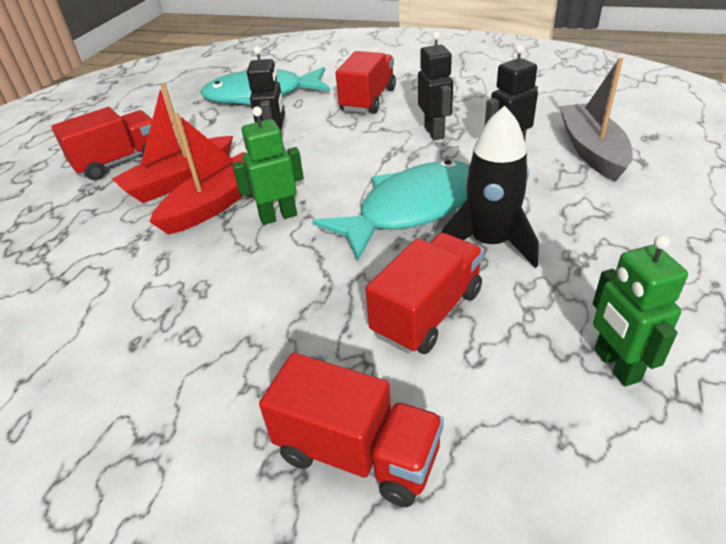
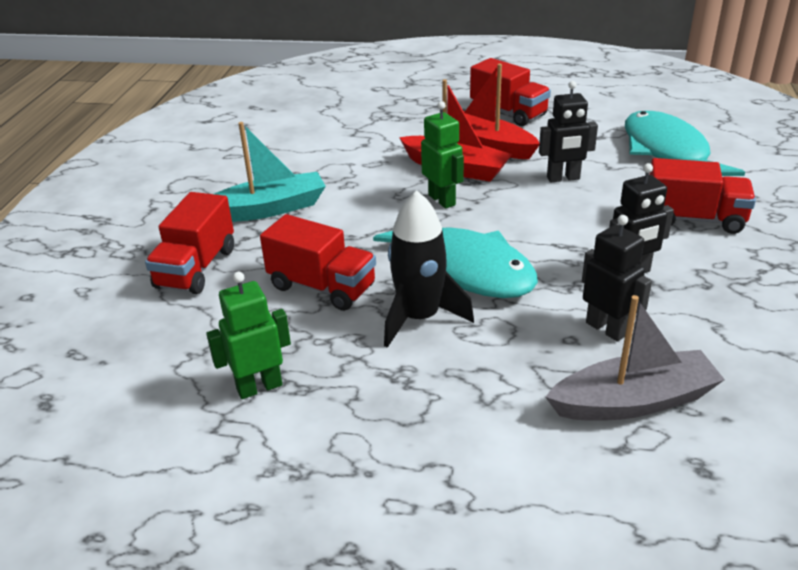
camera: 80 degrees right, 5 degrees down
(224, 370) = (268, 209): none -> turquoise boat

